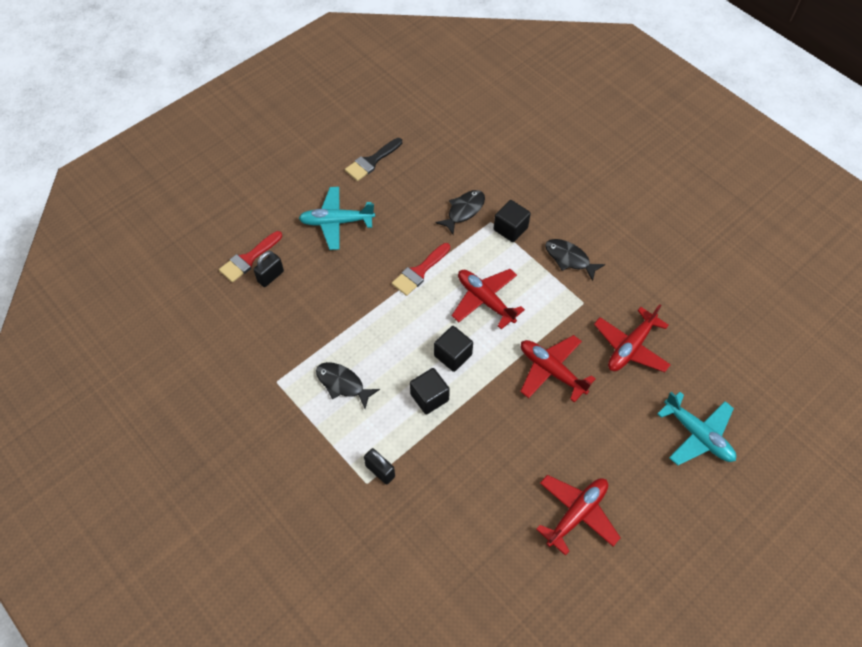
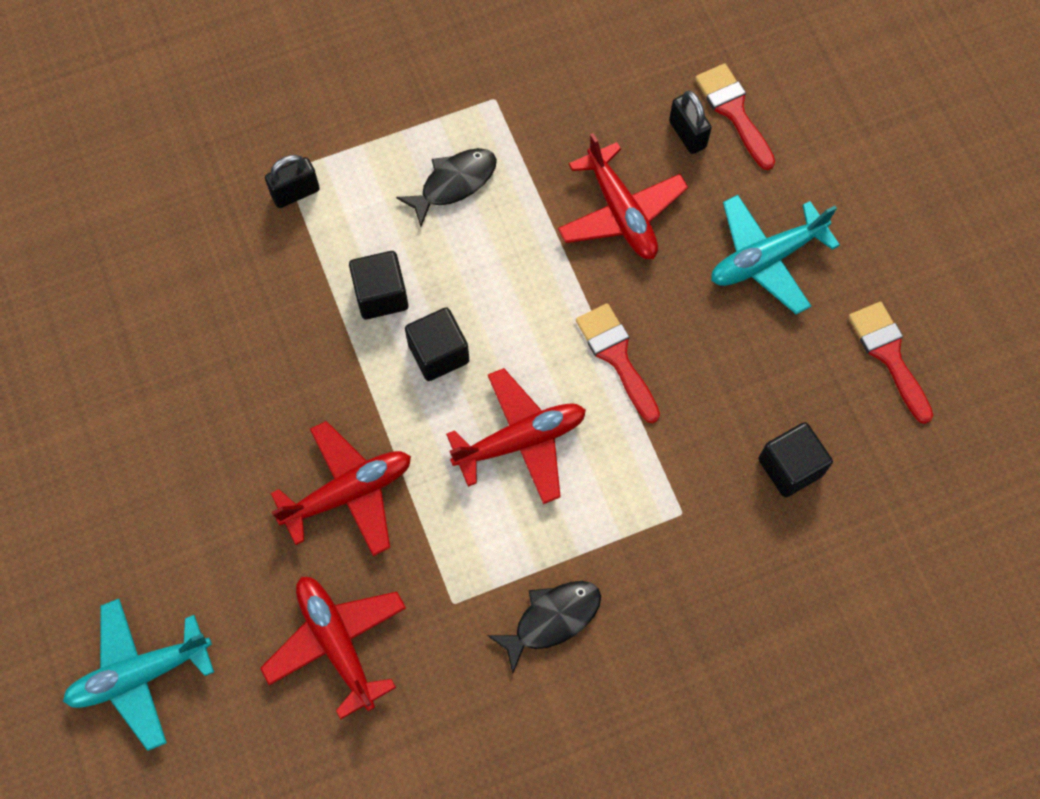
camera: 110 degrees right, 10 degrees up
(336, 222) = (766, 259): turquoise plane -> turquoise plane turned 135 degrees counterclockwise
(371, 161) = (888, 355): black brush -> red brush
(464, 211) = (722, 475): black fish -> none
(510, 229) = (654, 542): black cube -> black cube (790, 467)
(576, 514) = (109, 430): red plane -> red plane (621, 212)

